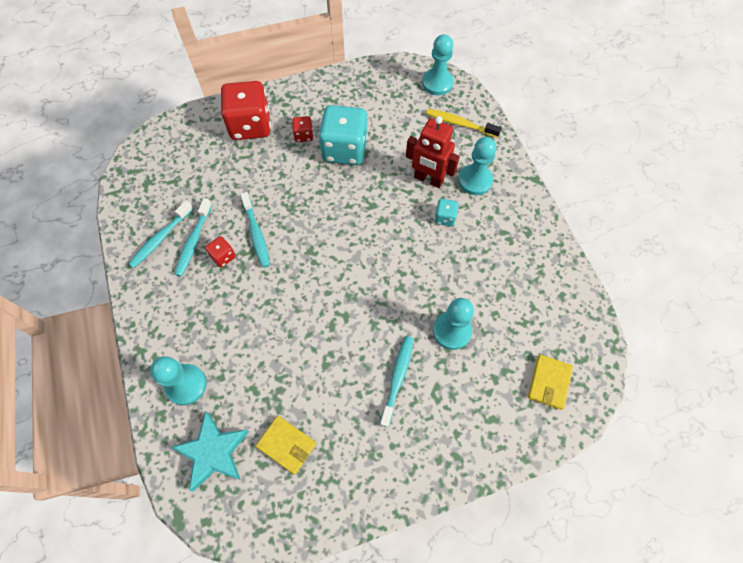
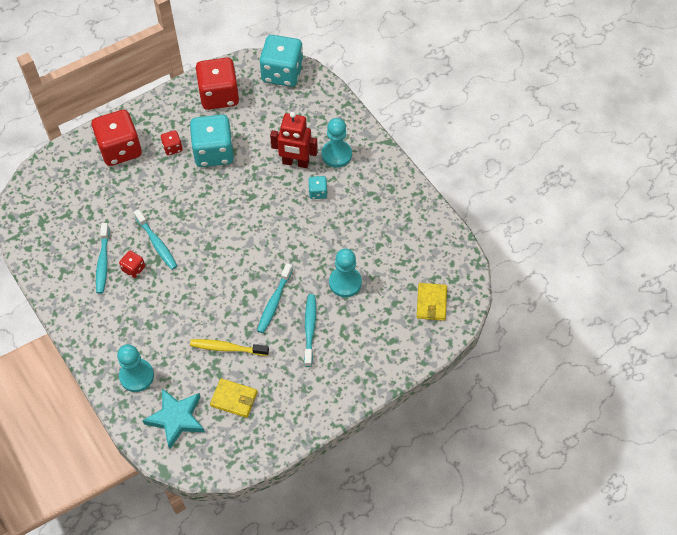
camera: 15 degrees left, 5 degrees down
(160, 238) = (72, 266): turquoise toothbrush -> turquoise toothbrush (274, 302)
(366, 92) = (219, 95): none -> red dice
(437, 83) = (282, 73): turquoise pawn -> turquoise dice
(460, 124) = (311, 106): yellow toothbrush -> yellow toothbrush (227, 348)

